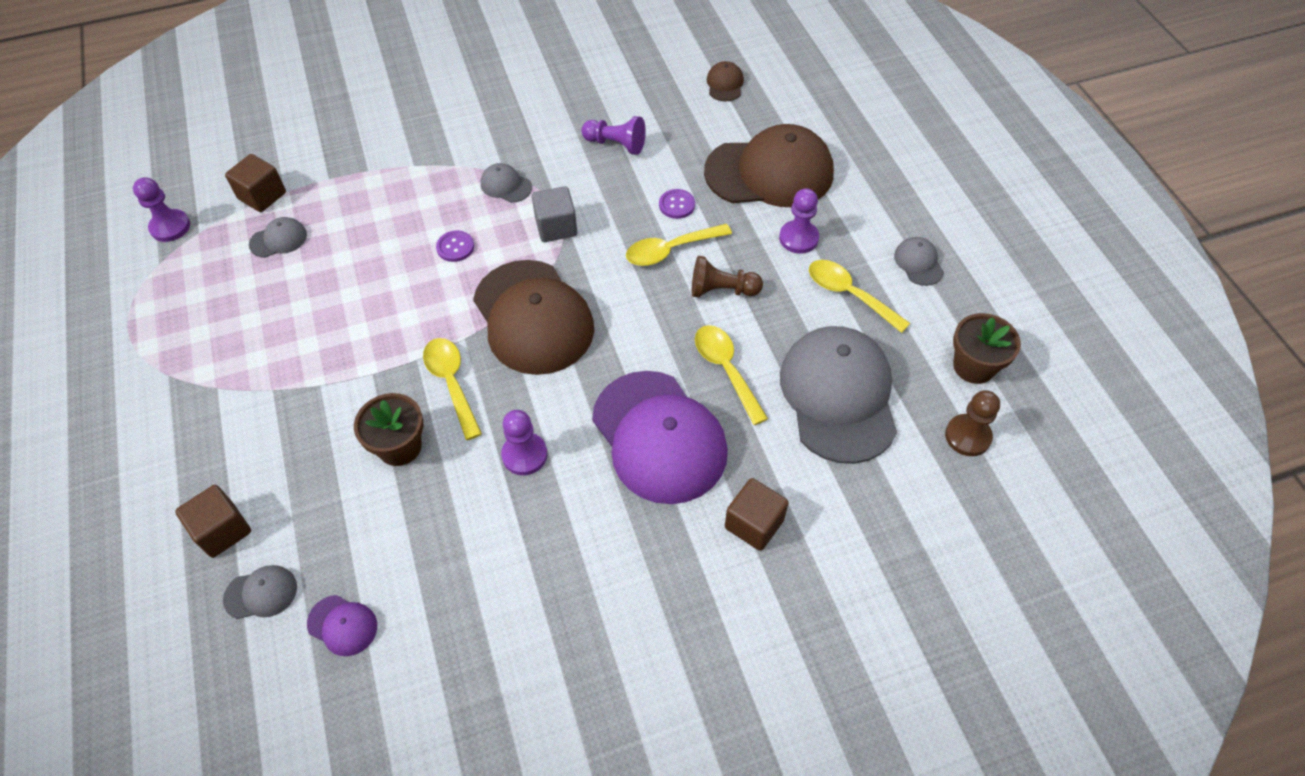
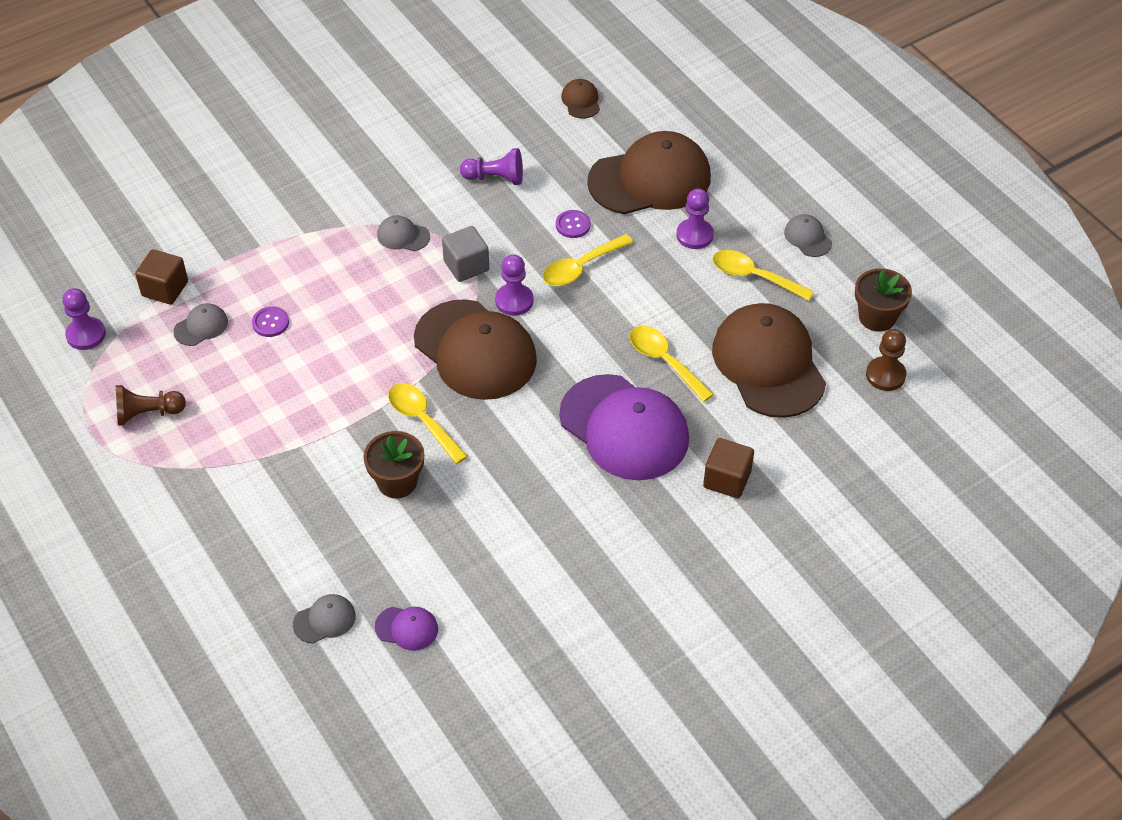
camera: 15 degrees left, 5 degrees down
(222, 530) = (267, 580): brown cube -> none
(455, 247) = (377, 302): purple button -> purple button (270, 323)
(524, 455) = (511, 466): purple pawn -> purple pawn (514, 301)
(721, 290) = (639, 294): brown pawn -> brown pawn (147, 414)
(838, 396) = (768, 364): grey cap -> brown cap

